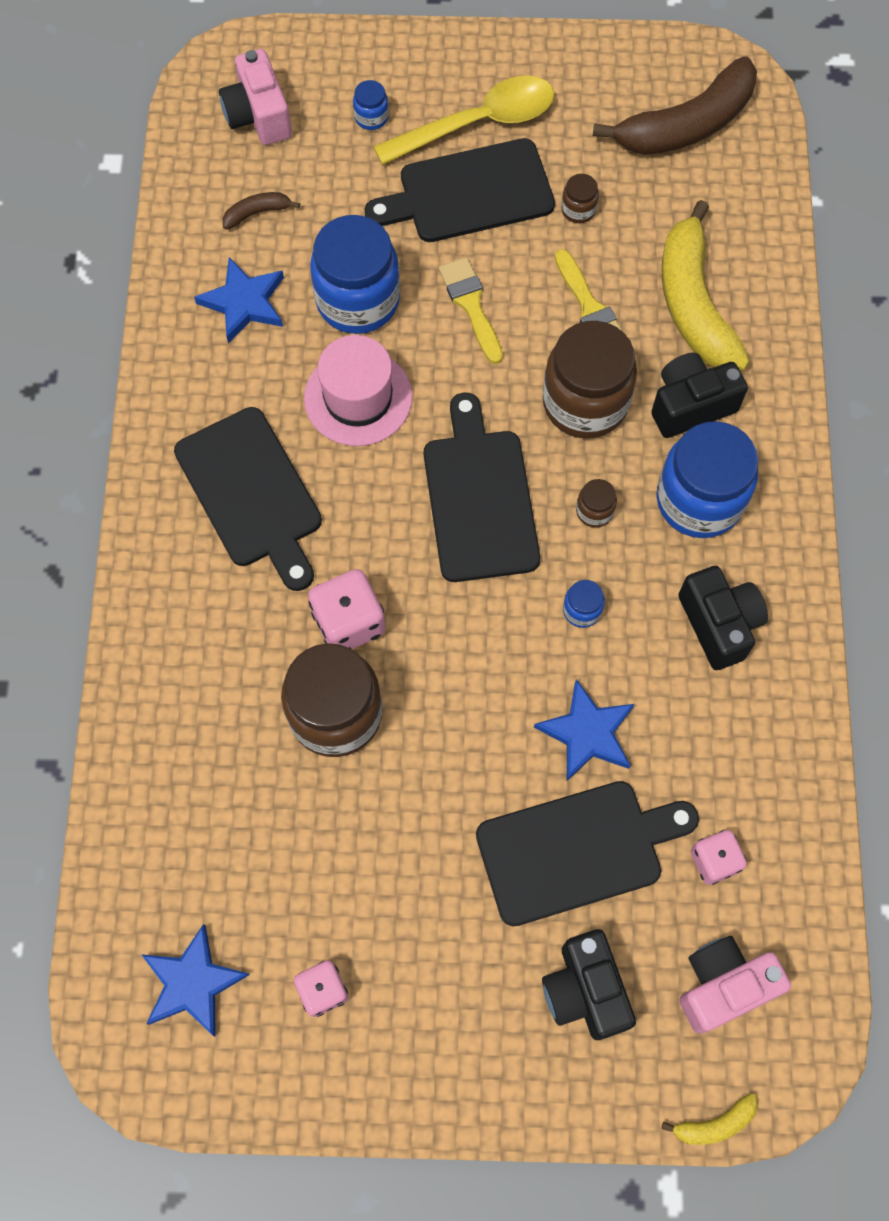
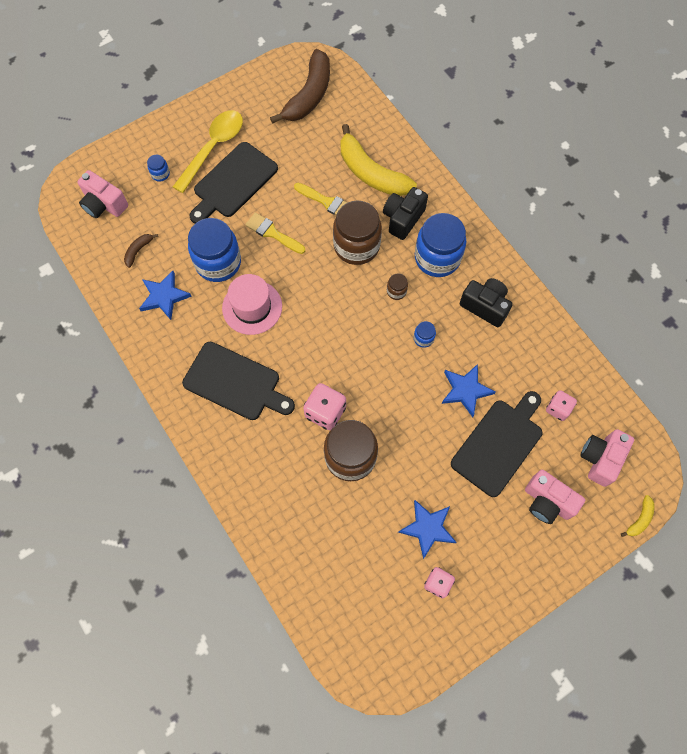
camera: 35 degrees left, 0 degrees up
(193, 983) = (378, 623): blue star -> blue star (428, 528)
(479, 498) = (342, 317): black cutting board -> none
(578, 210) = (289, 161): brown jar -> none
(585, 990) = (547, 502): black camera -> pink camera

